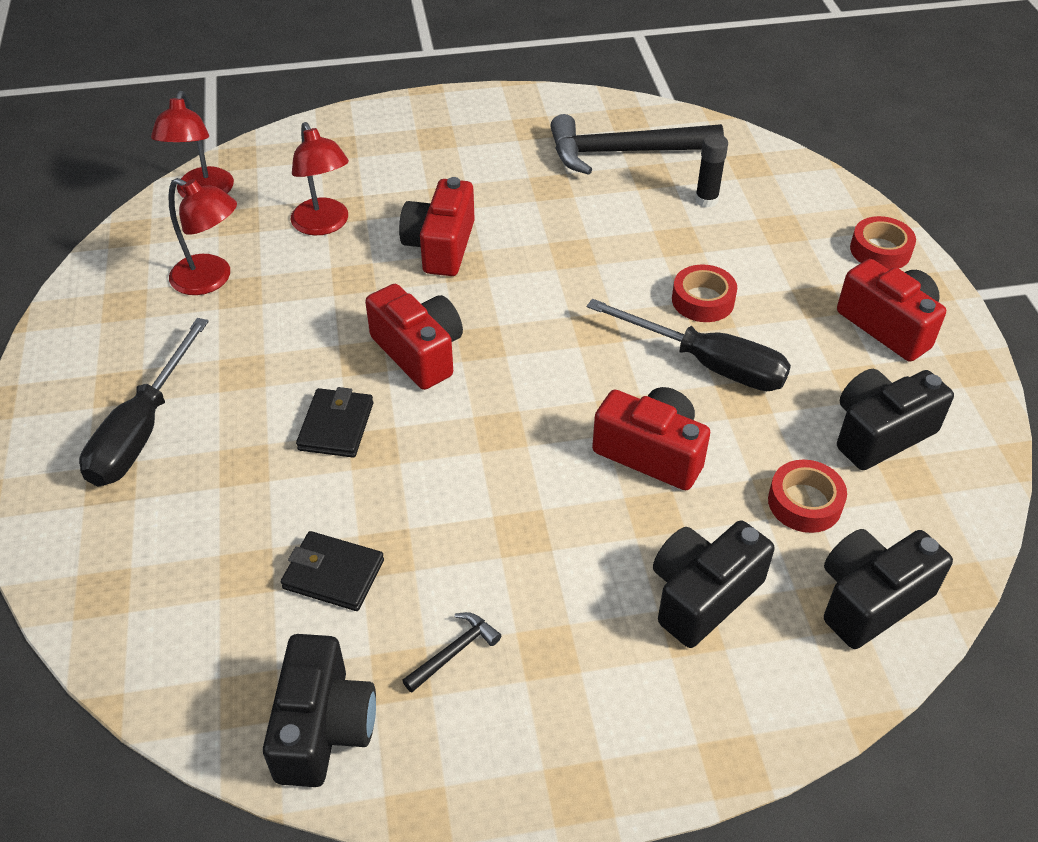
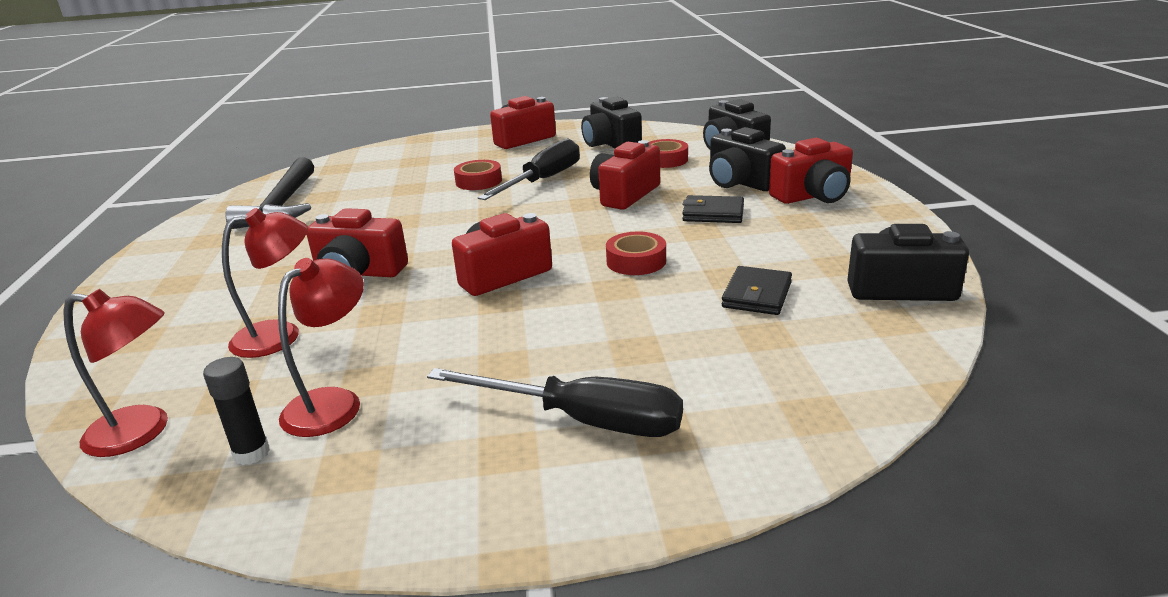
camera: 85 degrees left, 20 degrees down
(336, 426) = (589, 306): black wallet -> black wallet (713, 213)
(454, 652) = (812, 247): black hammer -> none
(644, 686) = (813, 196): none -> red camera
(706, 200) = (367, 180): black glue stick -> black glue stick (251, 453)
(880, 250) = (452, 139): red tape -> red tape (636, 261)

